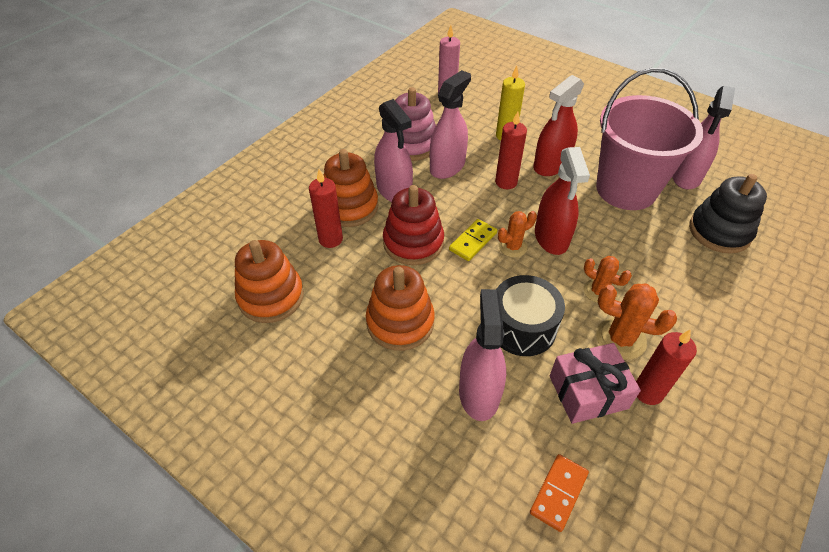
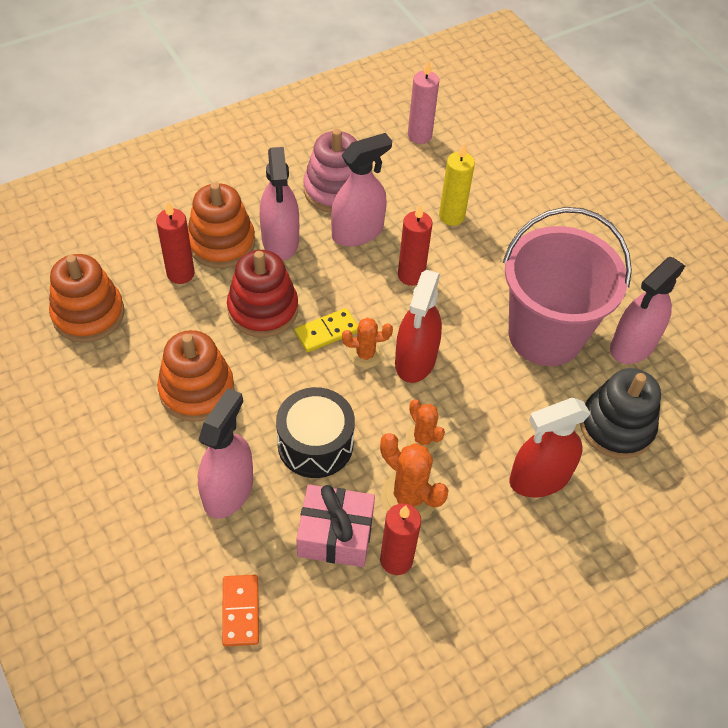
camera: 20 degrees right, 5 degrees up
(551, 165) = (479, 272): red spray bottle -> red spray bottle (539, 478)
(558, 493) = (241, 611): orange domino -> orange domino turned 60 degrees counterclockwise

